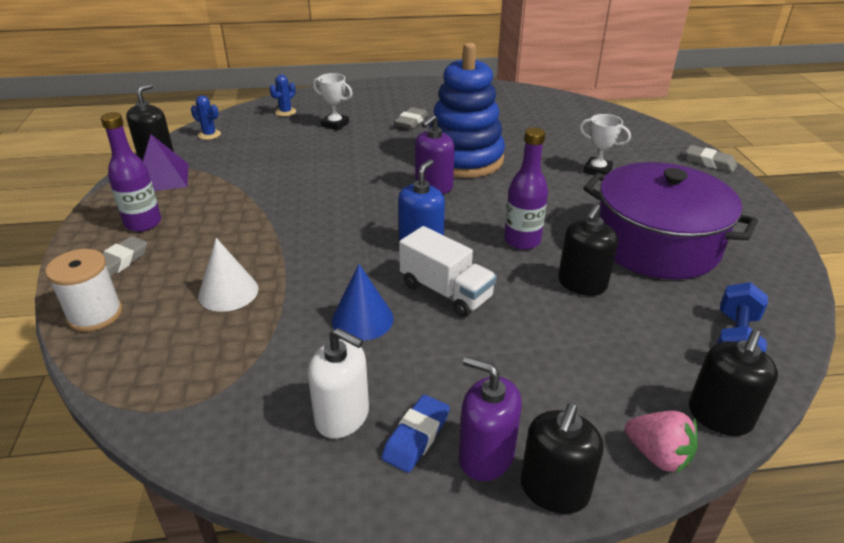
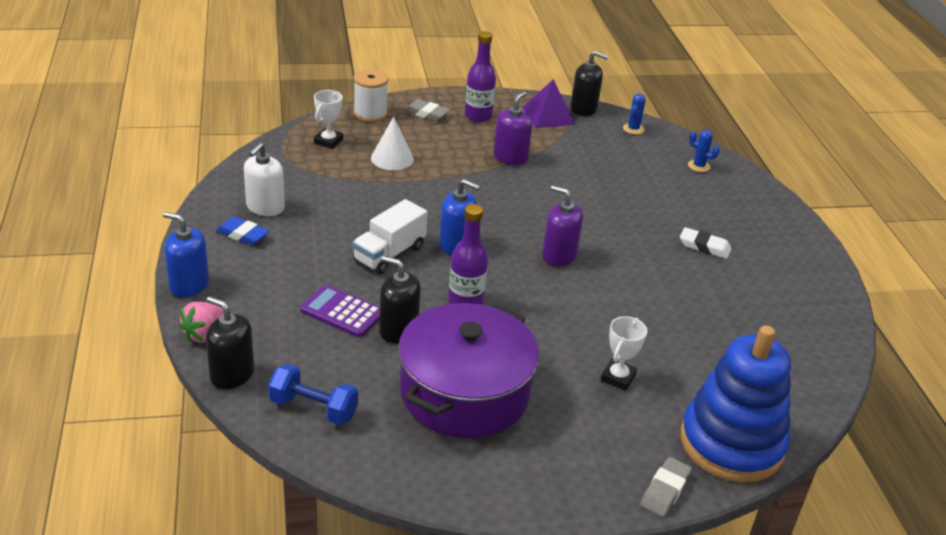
camera: 85 degrees right, 0 degrees up
(335, 124) = (679, 196): white trophy -> white trophy (328, 141)
(362, 319) = (358, 214): blue cone -> none
(411, 122) = (704, 247): grey eraser -> white eraser
(464, 159) = (622, 279): blue stacking toy -> blue stacking toy (731, 443)
(486, 456) = (221, 260): purple soap dispenser -> purple soap dispenser (510, 157)
(554, 490) = (189, 285): black soap dispenser -> blue soap dispenser
(565, 326) = (342, 312): none -> purple calculator

